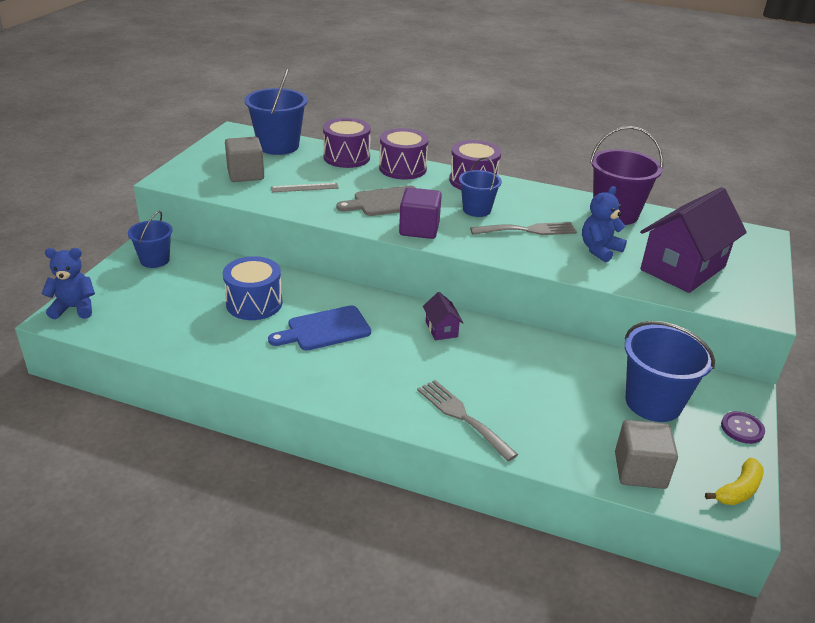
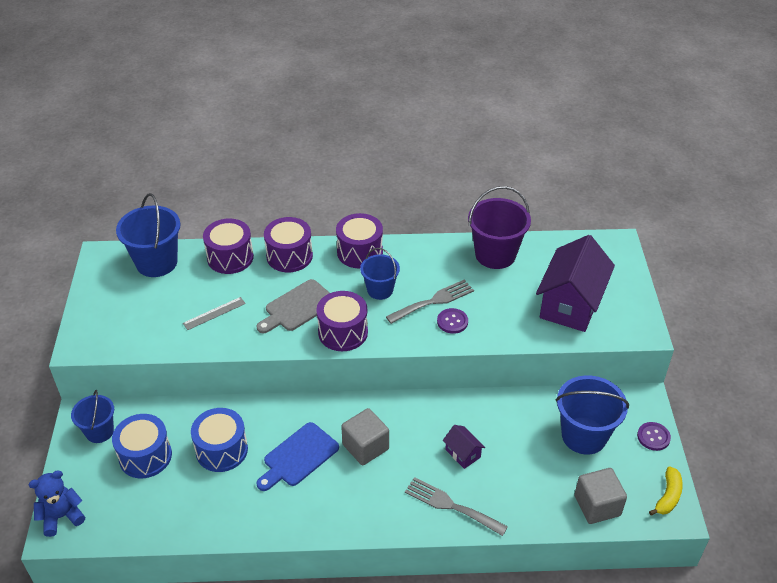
camera: 20 degrees left, 10 degrees up
(181, 288) = (145, 456): none -> blue drum
(245, 174) = (149, 314): grey cube -> grey cube (365, 447)
(419, 229) = (343, 332): purple cube -> purple drum
(441, 329) = (394, 420): purple house -> purple house (462, 453)
(539, 249) = (452, 322): none -> purple button
(599, 250) = (500, 305): blue teddy bear -> none

